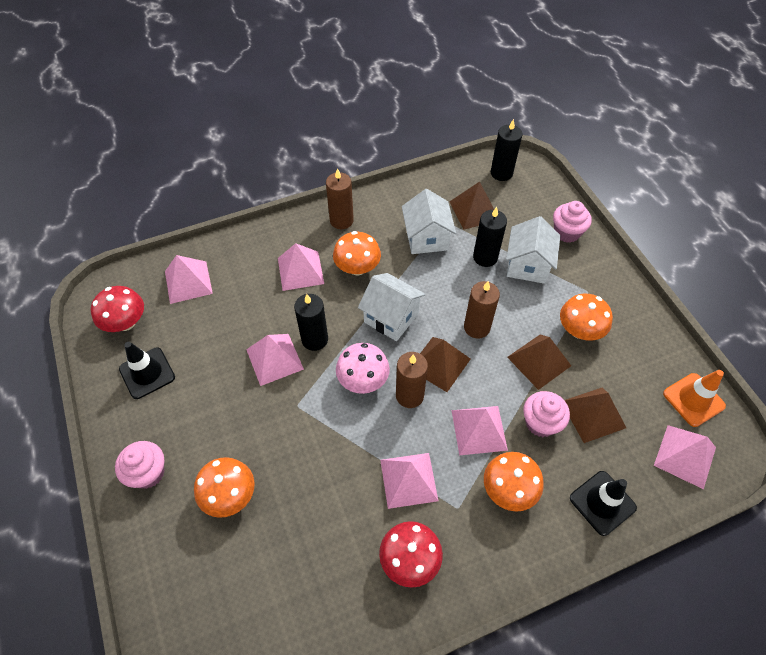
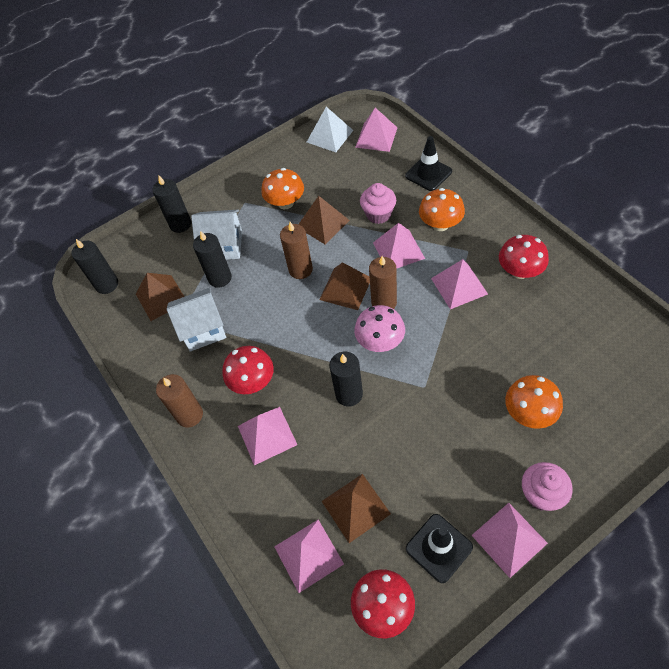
camera: 95 degrees left, 0 degrees up
(274, 359) = (382, 423): pink pyramid -> pink pyramid (509, 539)
(357, 267) = (252, 381): orange mushroom -> red mushroom
(391, 317) = (306, 336): white house -> none
(566, 232) = (180, 224): pink cupcake -> black candle
(593, 414) = (360, 186): brown pyramid -> brown pyramid (355, 507)
(693, 400) = (330, 136): orange traffic cone -> white pyramid

